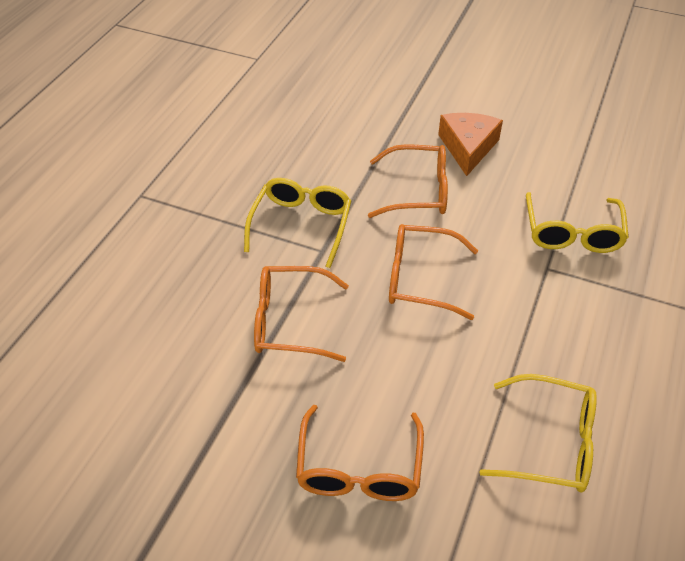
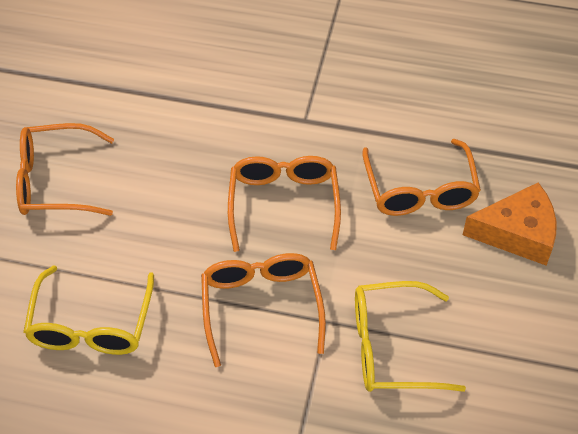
camera: 80 degrees right, 5 degrees up
(289, 322) = (207, 110): orange glasses -> orange glasses (261, 306)
(301, 225) = (338, 98): yellow glasses -> none

